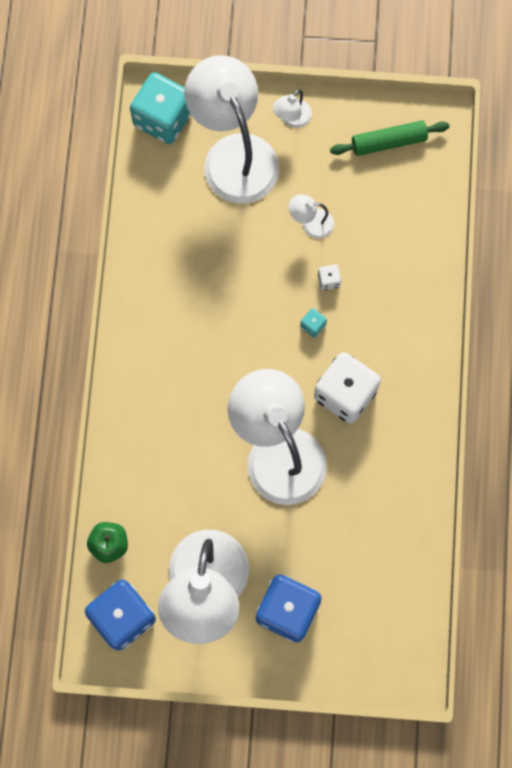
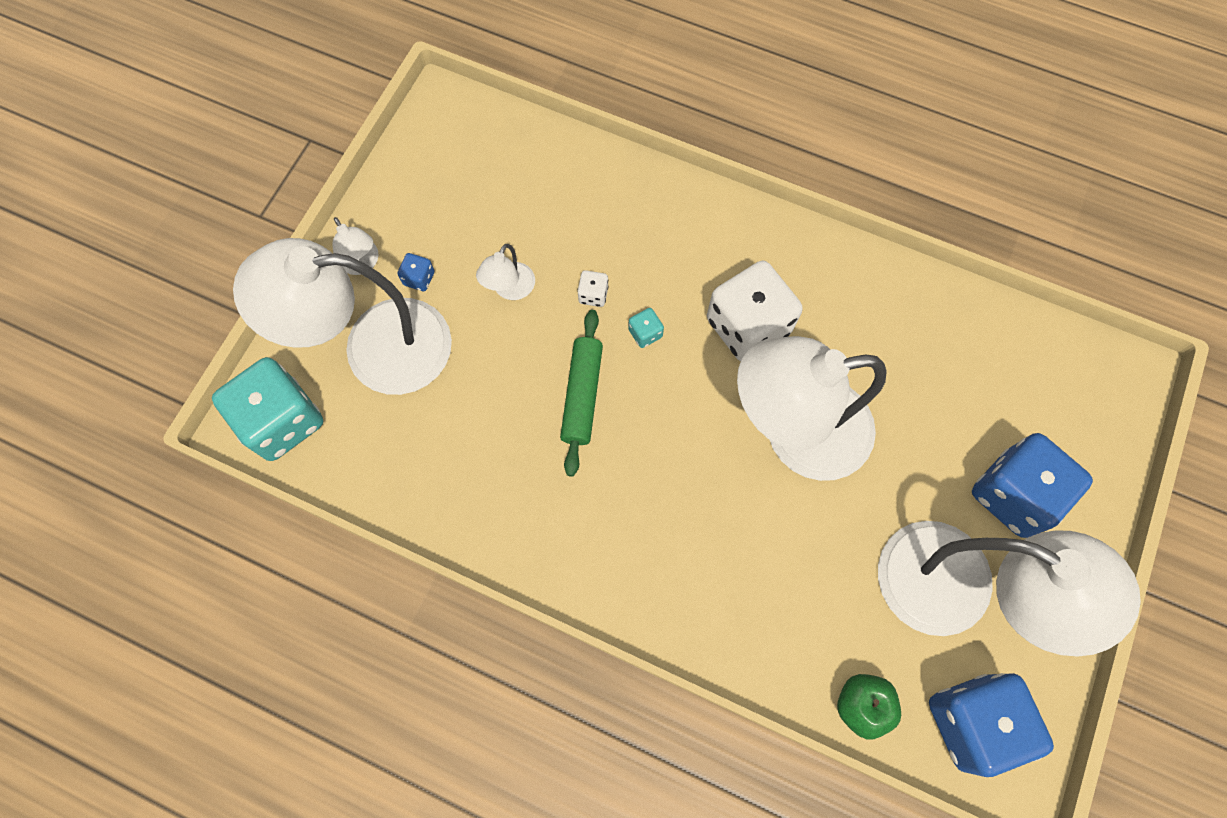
camera: 70 degrees left, 5 degrees down
(295, 160) = (419, 278): none -> blue dice
(388, 142) = (445, 168): green rolling pin -> green rolling pin (582, 395)

